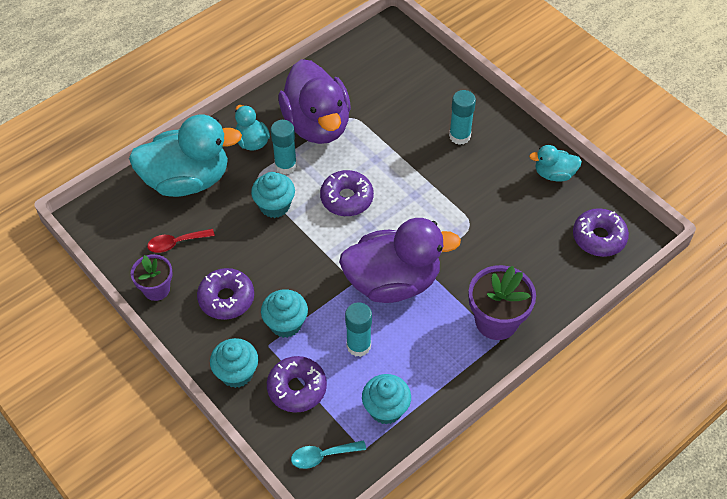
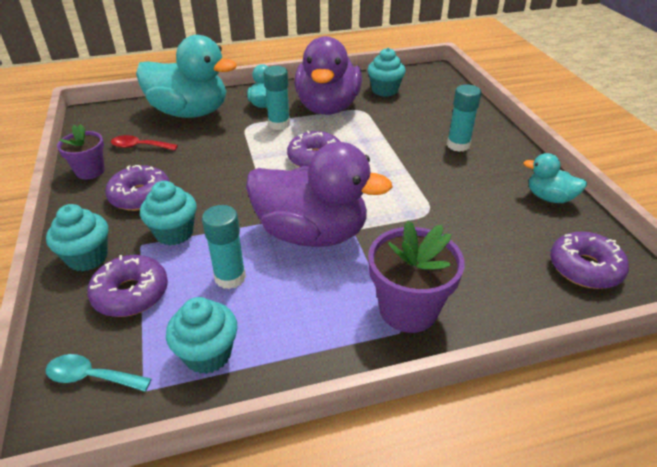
camera: 25 degrees right, 15 degrees down
(274, 206) = (245, 146): turquoise cupcake -> turquoise cupcake (384, 90)

